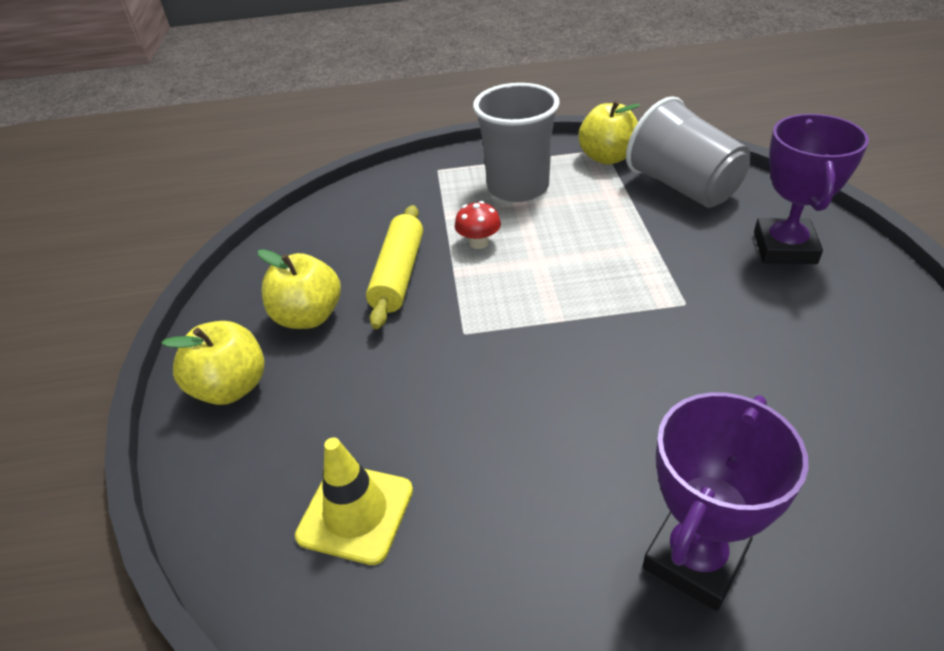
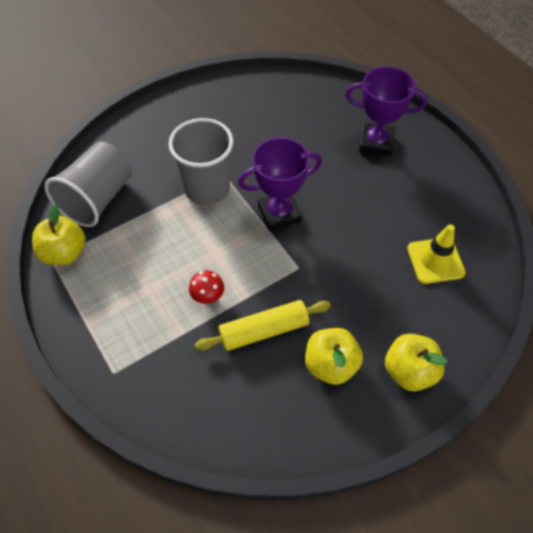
camera: 120 degrees left, 15 degrees up
(518, 187) = (126, 299): grey cup -> grey cup (207, 188)
(784, 248) = (154, 141): purple trophy -> purple trophy (279, 213)

